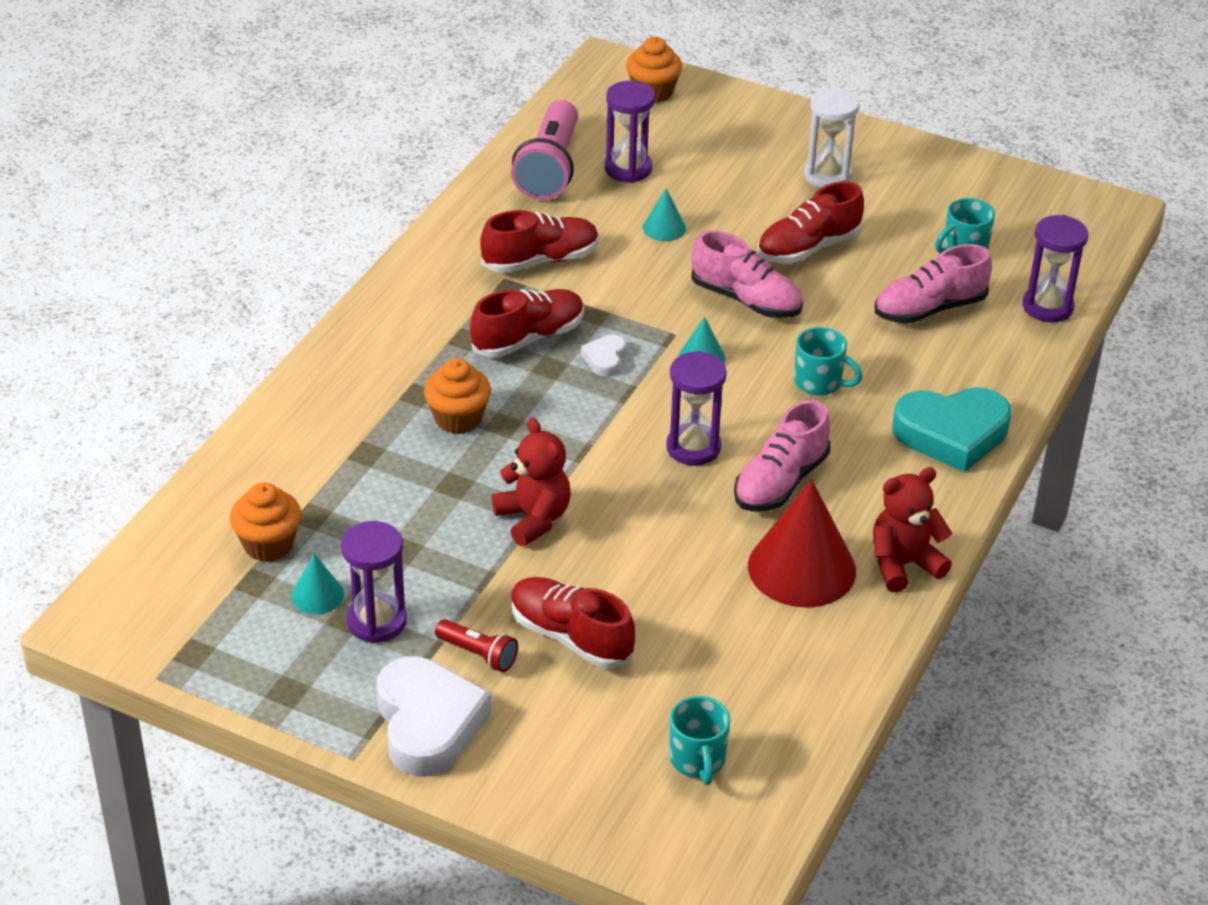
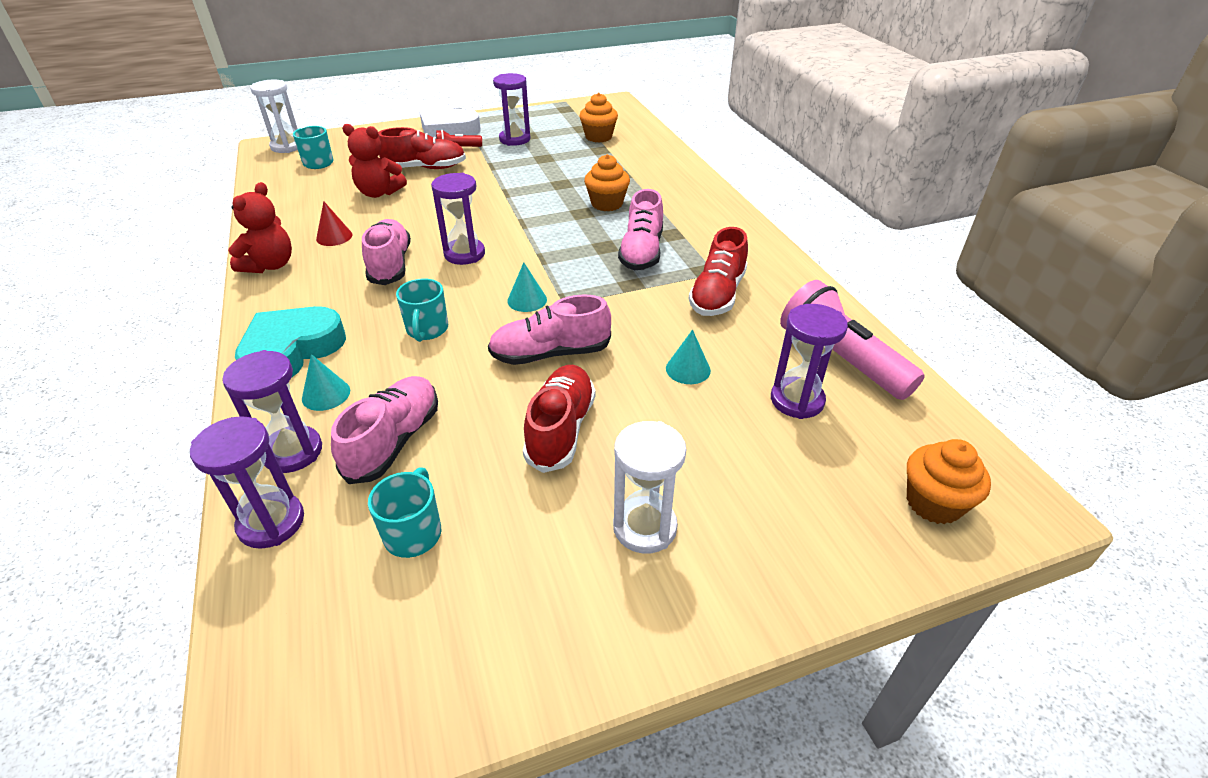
camera: 135 degrees right, 0 degrees up
(317, 595) = (551, 135): turquoise cone -> turquoise cone (326, 394)
(528, 338) = (641, 252): red shoe -> pink shoe
(533, 519) = (504, 191): red teddy bear -> red teddy bear (379, 193)
(605, 359) = (582, 266): white heart -> none
(704, 850) = (287, 146): none -> white hourglass
(801, 568) = (334, 237): red cone -> red cone, size x0.47
(819, 383) = (427, 330): turquoise mug -> turquoise mug turned 75 degrees counterclockwise
(1006, 344) = (293, 452): none -> purple hourglass

